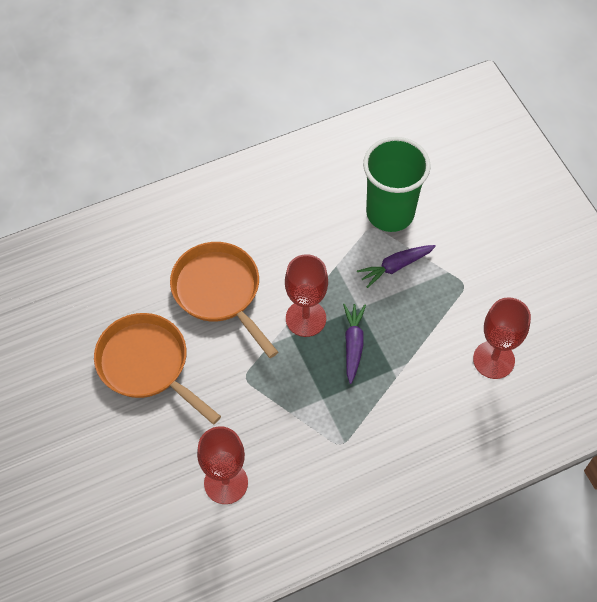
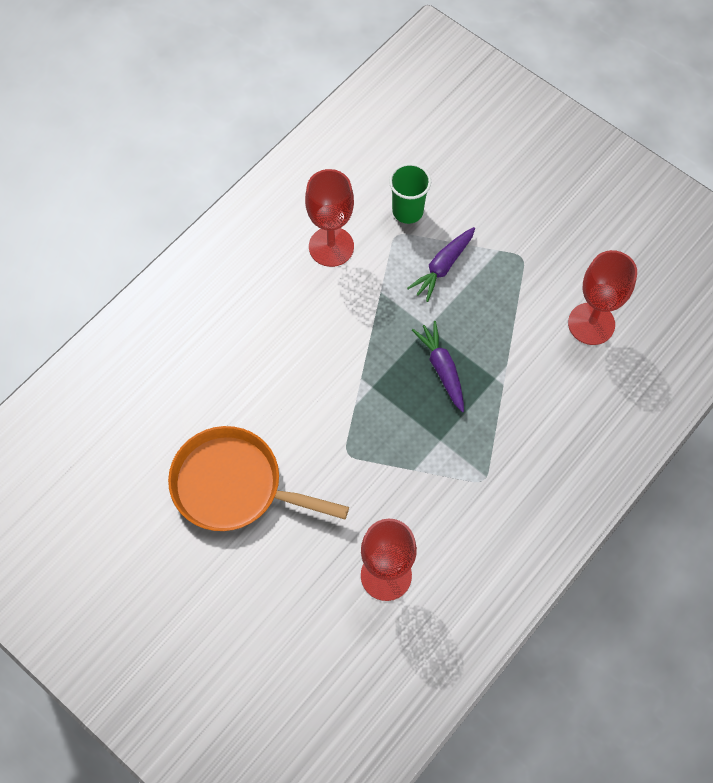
camera: 25 degrees left, 5 degrees up
(219, 292) = (271, 372): orange pan -> none
(306, 318) = (378, 362): red goblet -> red goblet (331, 246)
(390, 213) = (407, 211): green cup -> green cup, size x0.56

